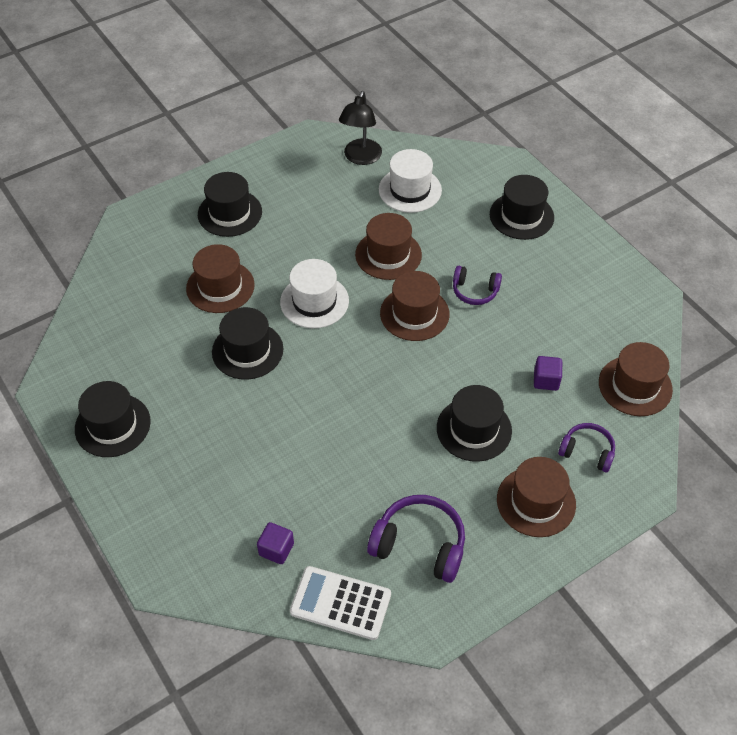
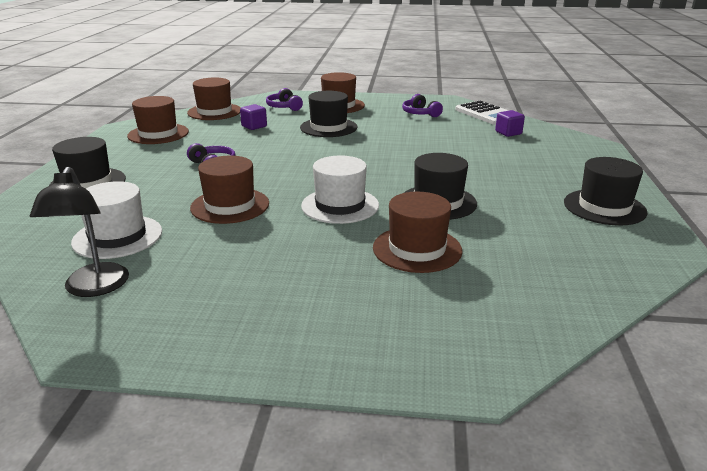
camera: 140 degrees left, 25 degrees down
(230, 213) = (325, 309): black hat -> none
(360, 158) = (93, 288): black lamp -> black lamp turned 120 degrees clockwise
(414, 313) = (275, 172): brown hat -> brown hat (158, 134)
(419, 545) = (420, 113): purple headphones -> purple headphones, size x0.62

